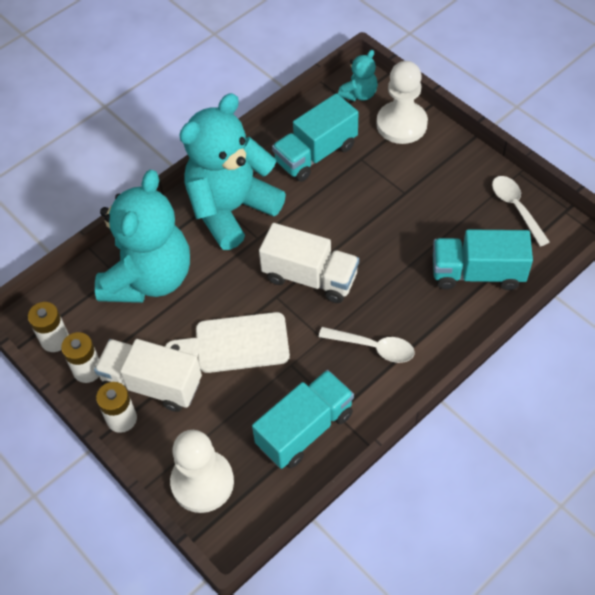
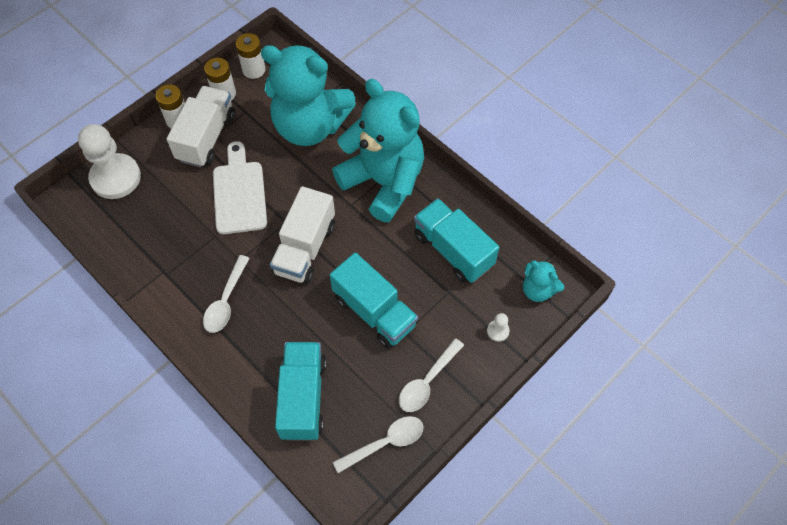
camera: 85 degrees right, 5 degrees up
(305, 429) = (151, 248): turquoise truck -> turquoise truck (374, 311)
(401, 124) = (498, 331): white pawn -> white pawn, size x0.41
(454, 176) = (427, 382): none -> white spoon

